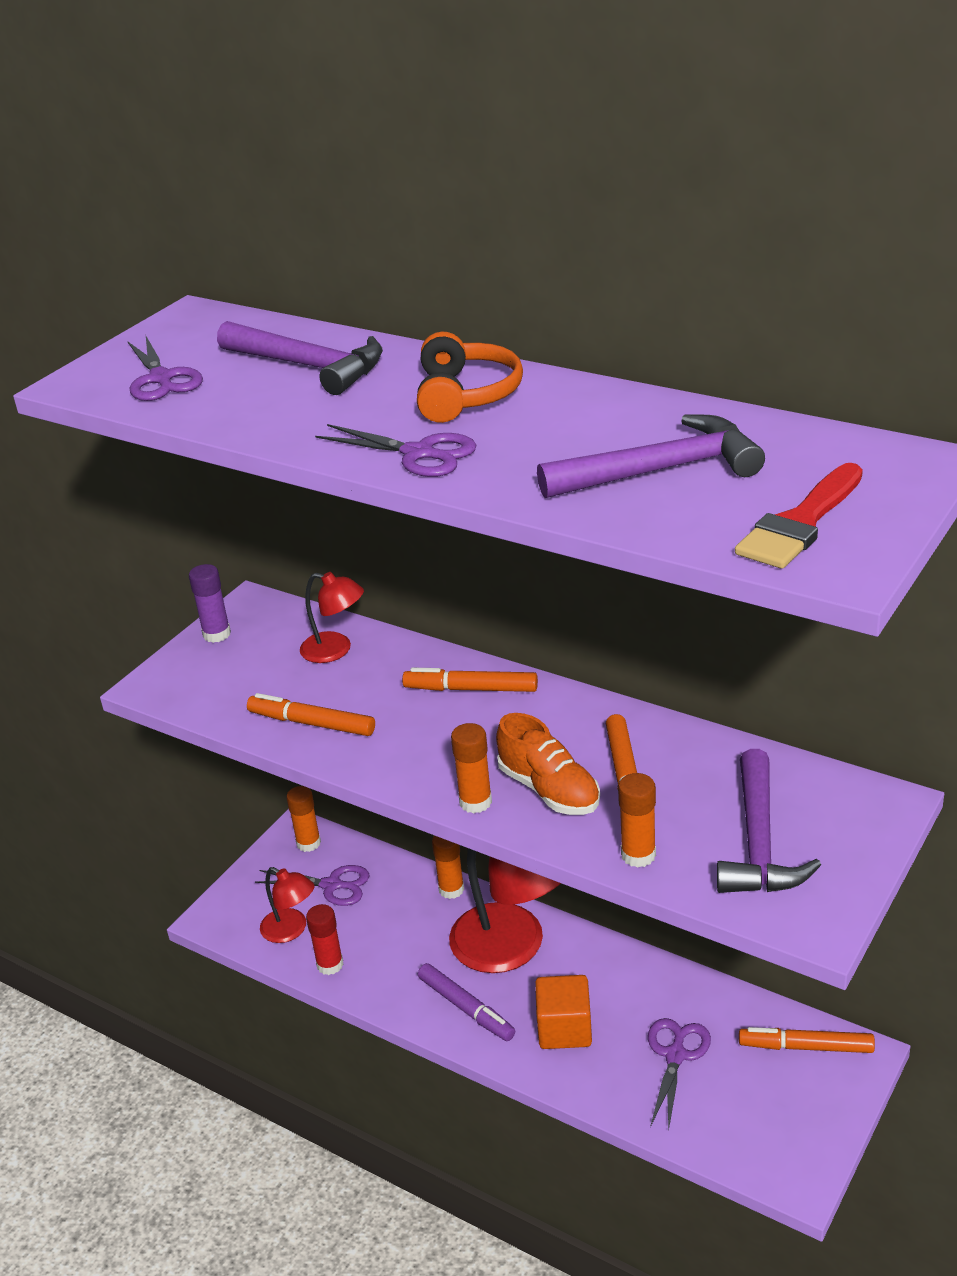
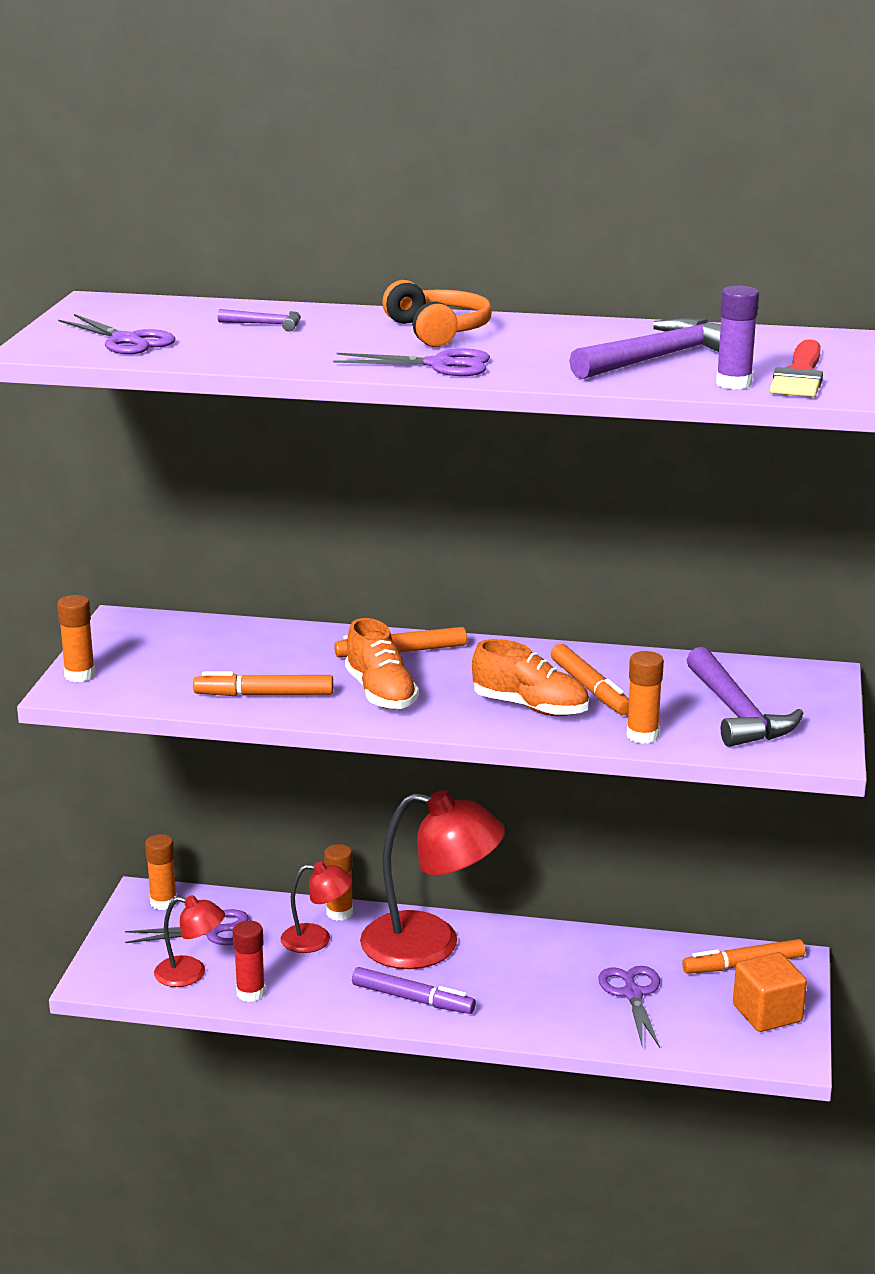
camera: 25 degrees left, 10 degrees down
(217, 634) = (106, 646): purple glue stick -> purple glue stick (733, 383)
(308, 366) = (266, 324): purple hammer -> purple hammer, size x0.48
(335, 650) = (243, 642): red lamp -> red lamp (316, 939)
(418, 742) = (381, 693): none -> orange shoe
(475, 802) = (469, 724): orange glue stick -> orange glue stick (79, 675)
(564, 1029) = (518, 995): orange cube -> orange cube (767, 1013)

